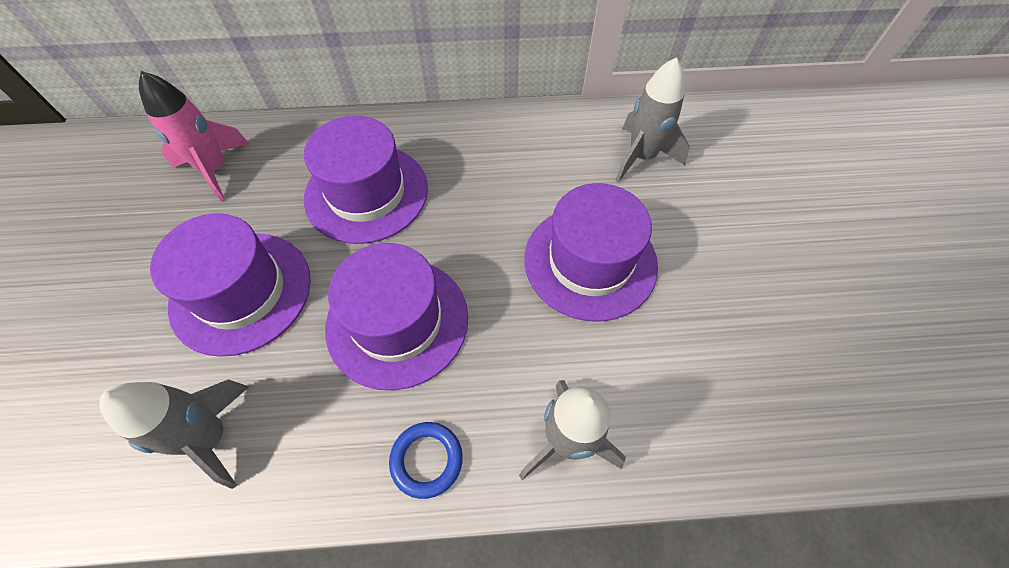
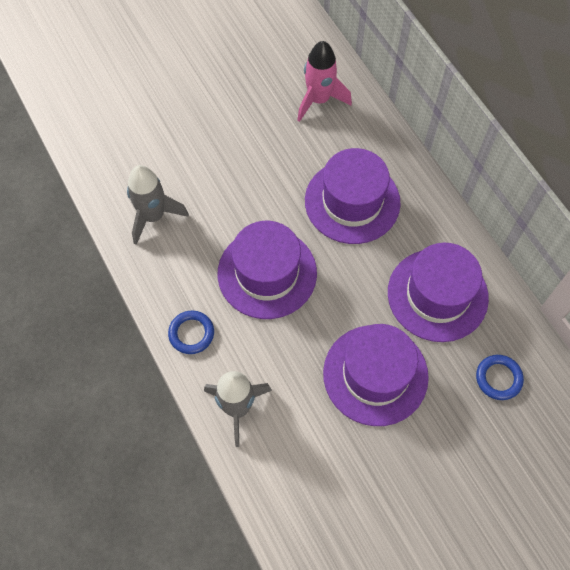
camera: 65 degrees right, 5 degrees up
(241, 292) = (242, 174): purple hat -> purple hat (437, 295)
(641, 157) = (498, 378): grey rocket -> blue ring

